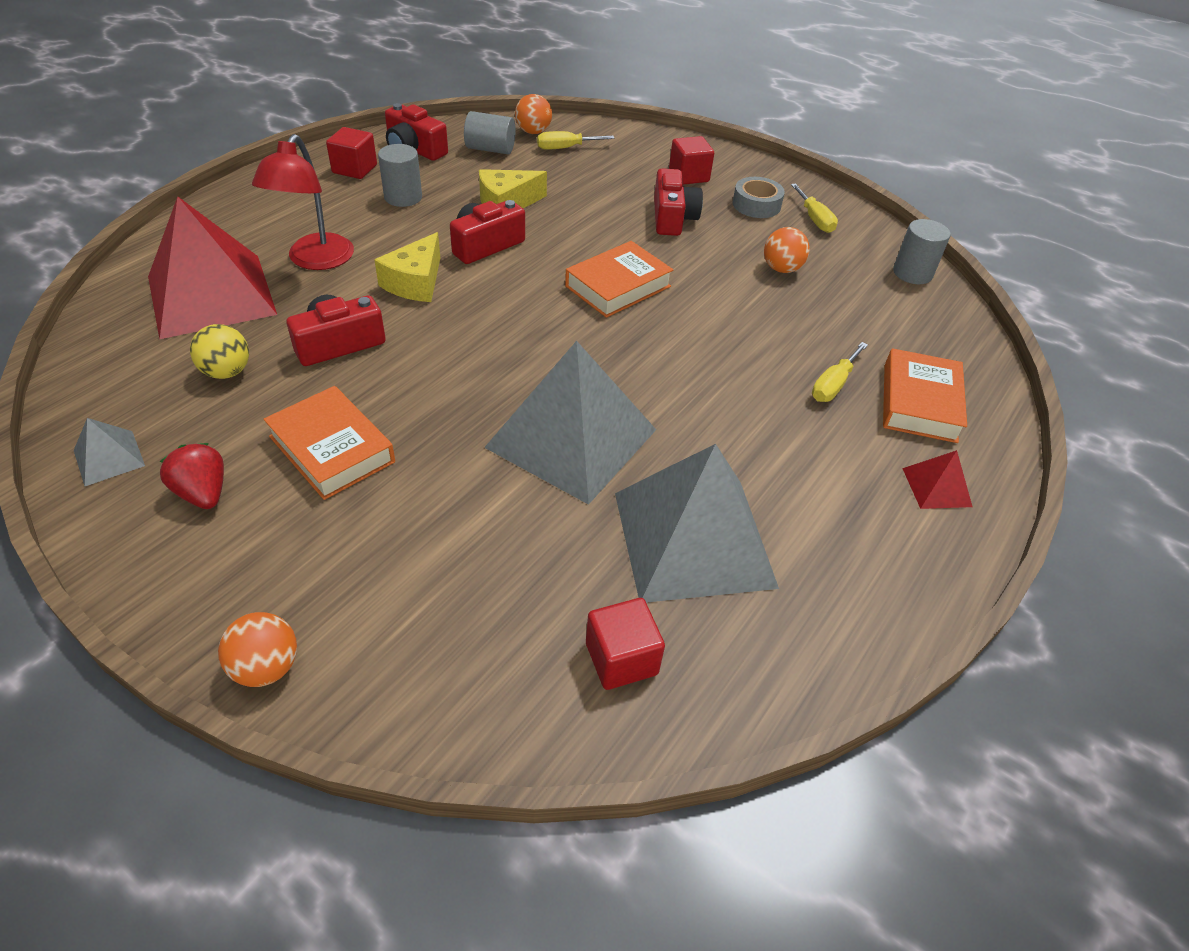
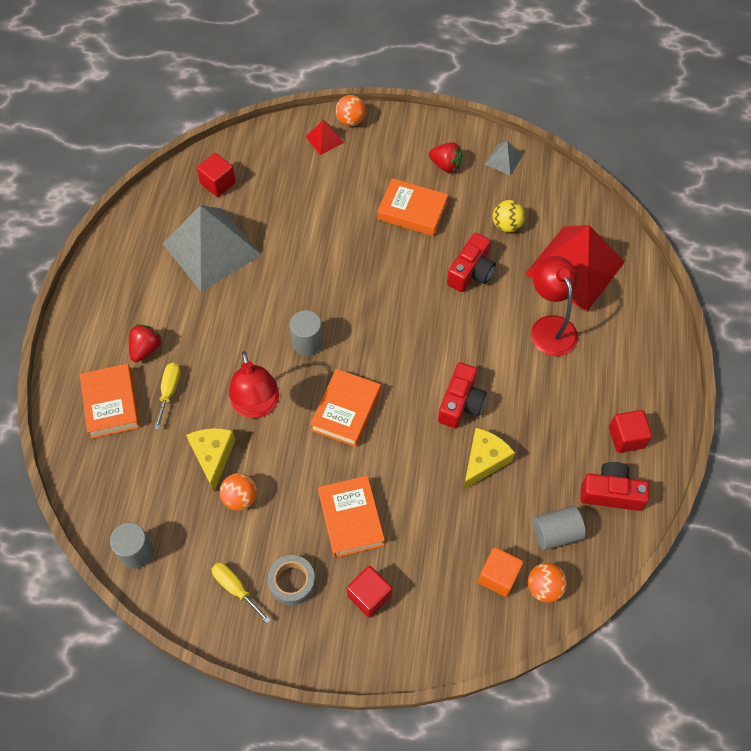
camera: 155 degrees right, 15 degrees up
(403, 197) = (560, 424): grey cylinder -> grey cylinder (307, 342)
(415, 282) = (473, 341): yellow cheese -> yellow cheese (213, 456)
(565, 148) = (498, 576): yellow screwdriver -> orange cube
(572, 438) = (301, 275): grey pyramid -> none
(672, 218) = (351, 519): red camera -> orange book
(723, 328) = (257, 406): none -> red lamp
(853, 444) = (146, 349): none -> red strawberry
(936, 487) = (93, 341): red pyramid -> red pyramid (324, 139)

